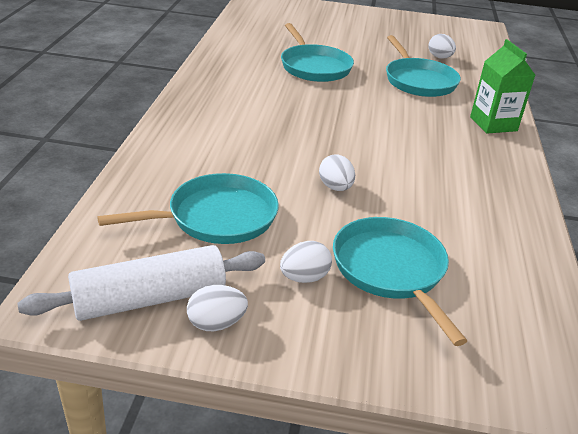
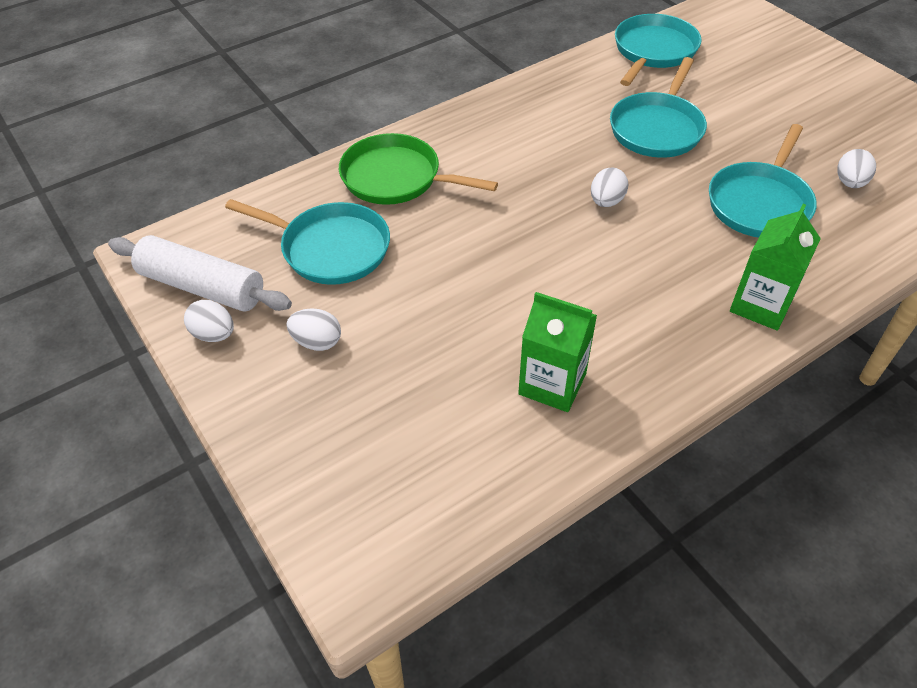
camera: 50 degrees right, 15 degrees up
(195, 154) = (396, 178): none -> green pan
(335, 187) = (464, 278): white egg -> white egg (606, 201)
(391, 270) = (390, 383): turquoise pan -> turquoise pan (653, 51)
(472, 212) = (552, 384): none -> green carton

